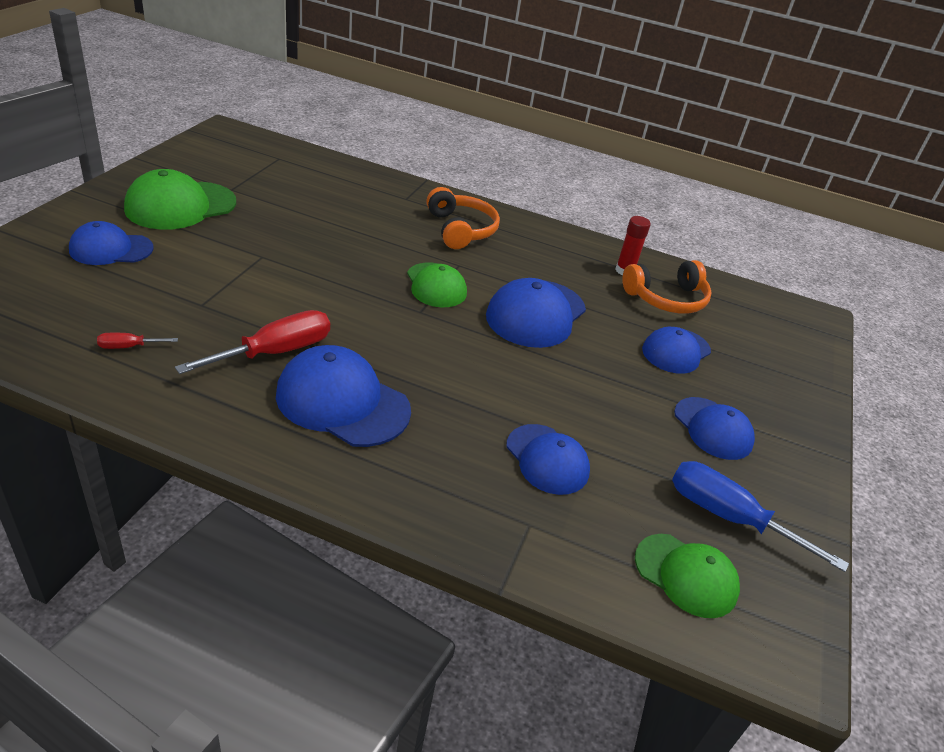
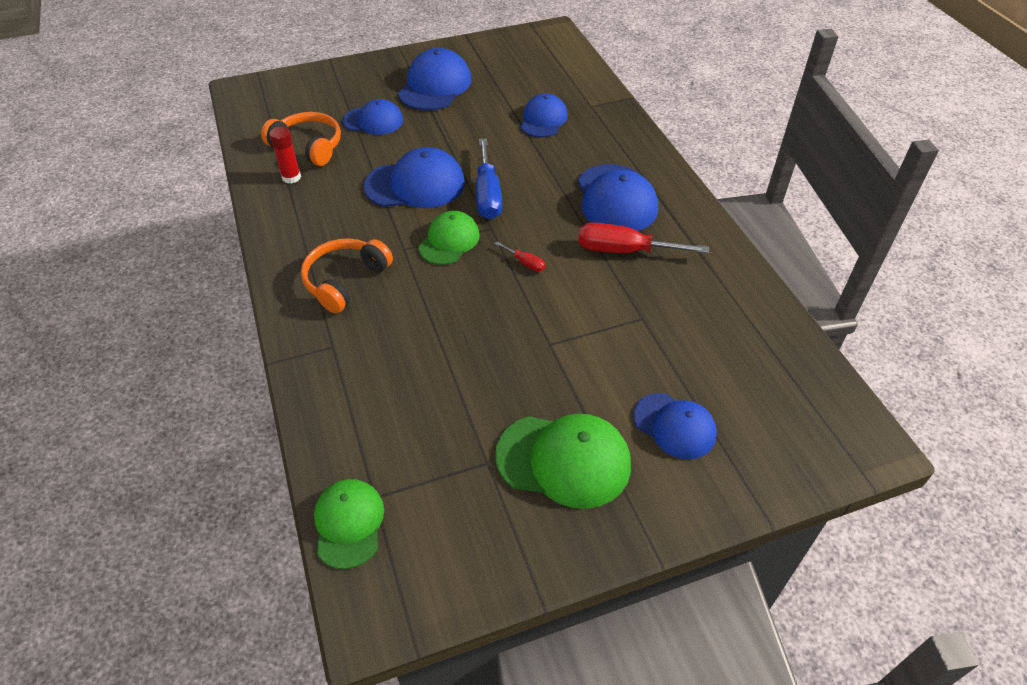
camera: 125 degrees left, 10 degrees up
(128, 347) = (721, 307): red screwdriver -> red screwdriver (525, 263)
(686, 575) = (551, 62): green cap -> green cap (349, 524)
(713, 428) = (435, 86): blue cap -> blue cap, size x1.53
(729, 517) = (497, 63): blue screwdriver -> blue screwdriver (487, 195)

